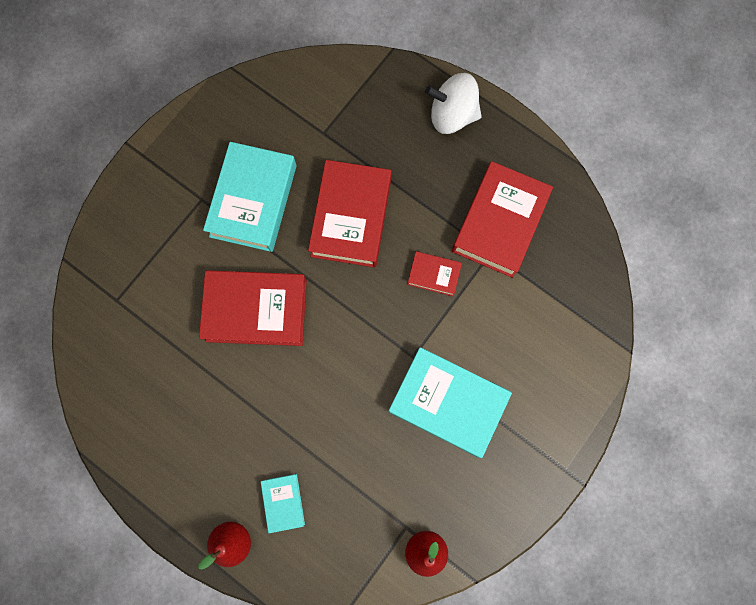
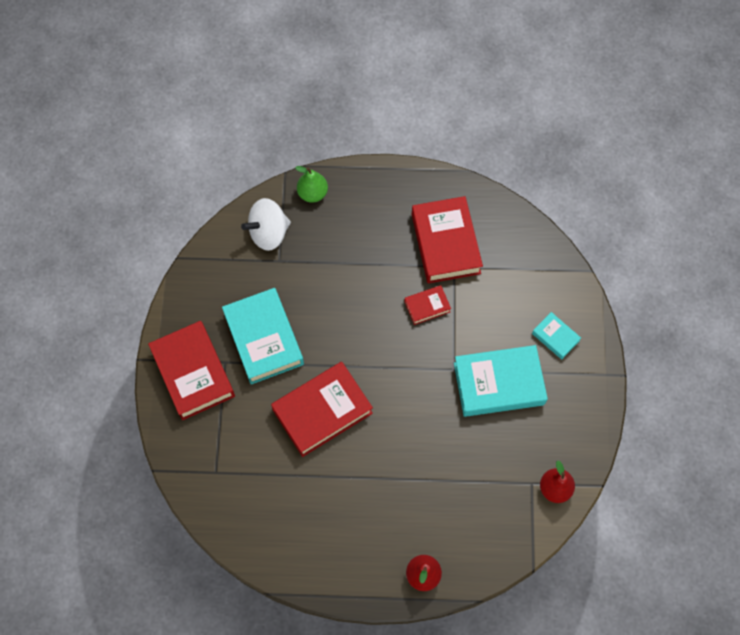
camera: 35 degrees left, 10 degrees down
(283, 502) = (438, 525): turquoise book -> turquoise book (555, 337)
(351, 217) = (341, 305): red book -> red book (193, 373)
(404, 86) = (312, 193): none -> green pear
(452, 115) = (360, 192): white spinning top -> white spinning top (269, 233)

